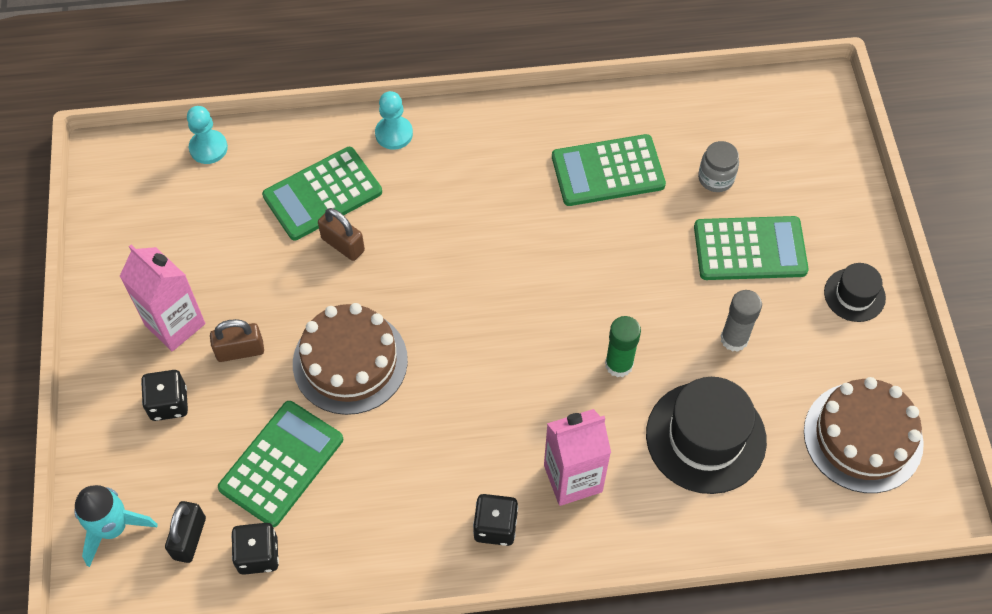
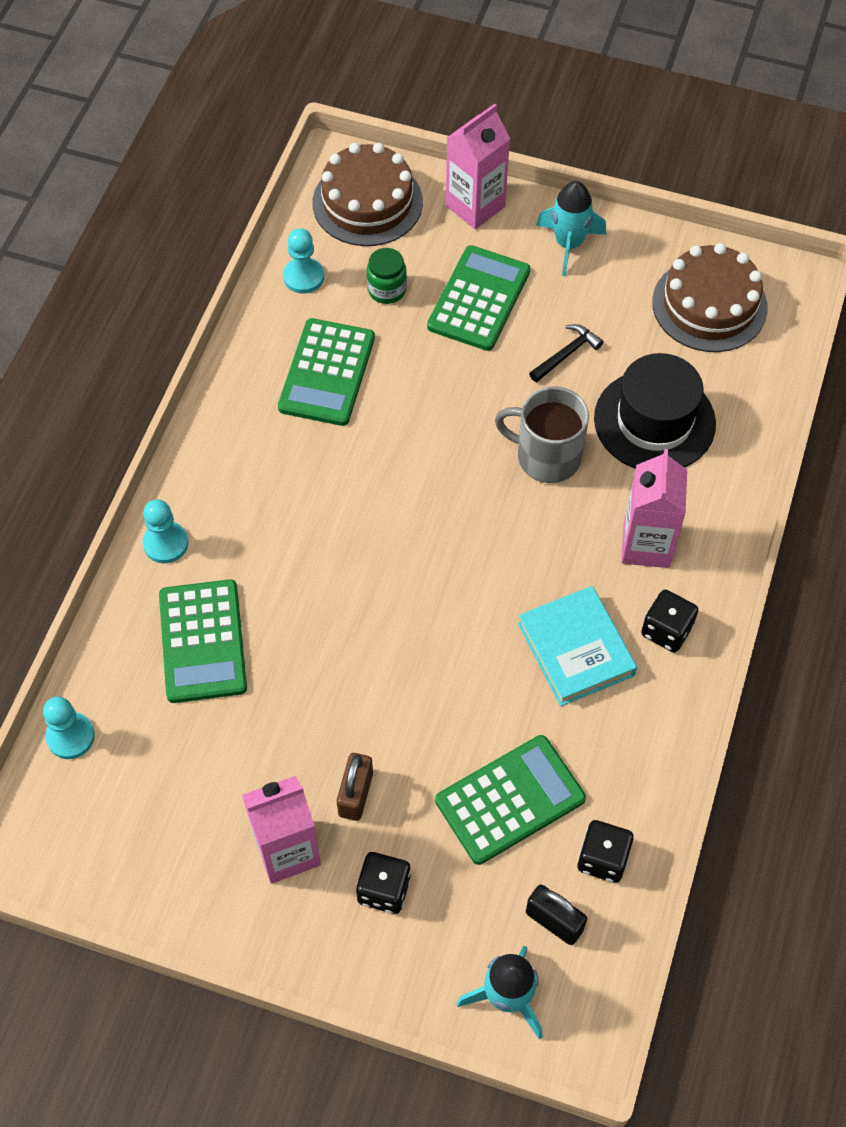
camera: 65 degrees left, 0 degrees up
(281, 463) = (510, 800): green calculator -> green calculator turned 90 degrees clockwise
(343, 244) = (278, 645): brown padlock -> none
(350, 361) = (424, 691): brown cake -> brown cake (367, 202)
(441, 460) = (575, 649): none -> turquoise book
(619, 364) = (546, 456): green glue stick -> grey mug
(691, 115) = (303, 277): none -> turquoise pawn
(716, 178) = (387, 290): grey jar -> green jar
(734, 339) = (566, 354): grey glue stick -> black hammer
(846, 207) = (475, 206): none -> pink carton
(854, 295) = (568, 244): black hat -> turquoise rocket

